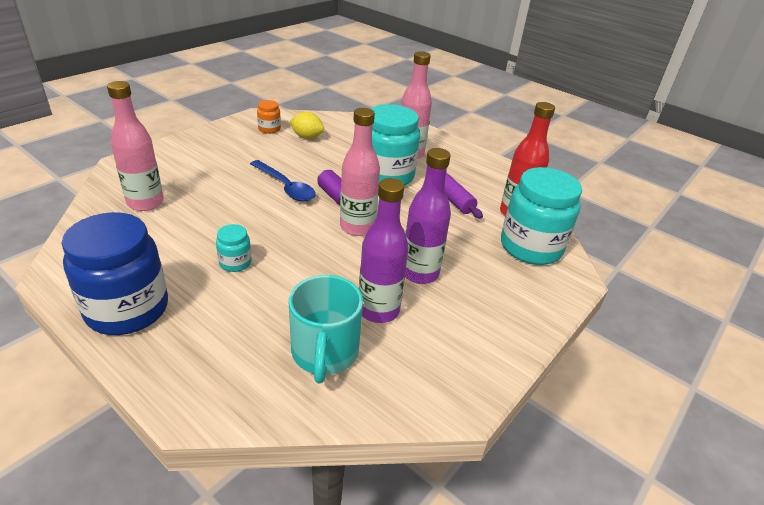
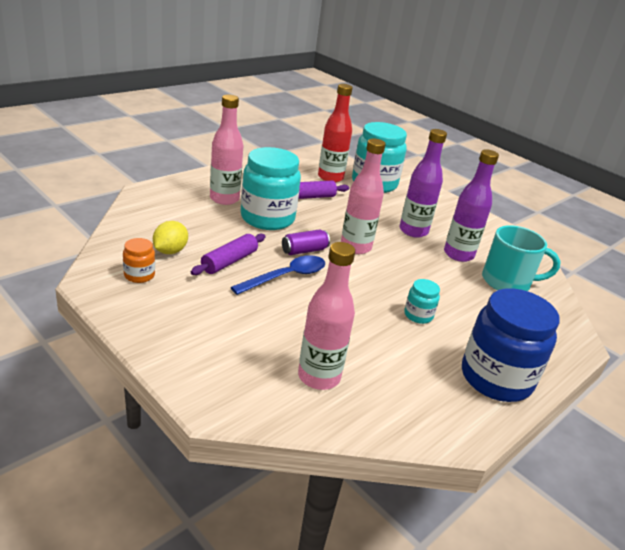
camera: 85 degrees left, 5 degrees down
(301, 160) = (229, 261): none -> purple rolling pin

